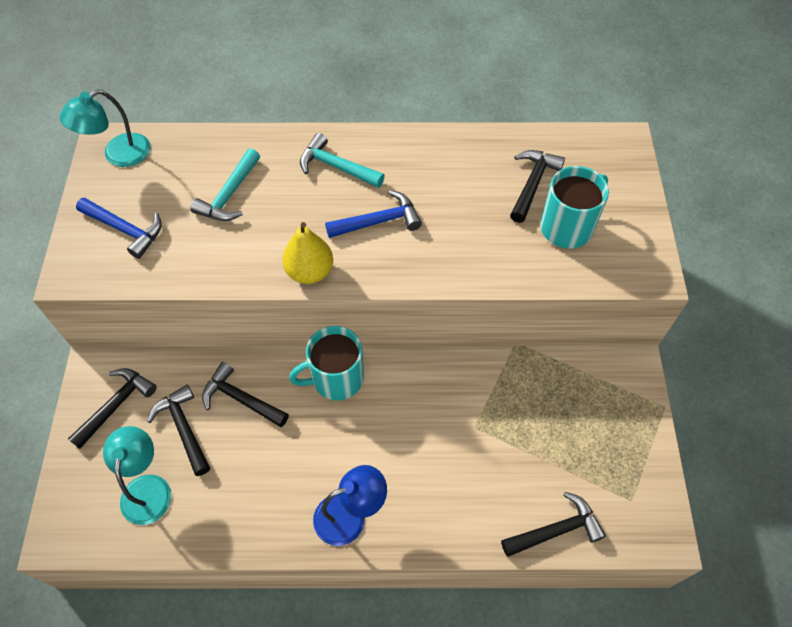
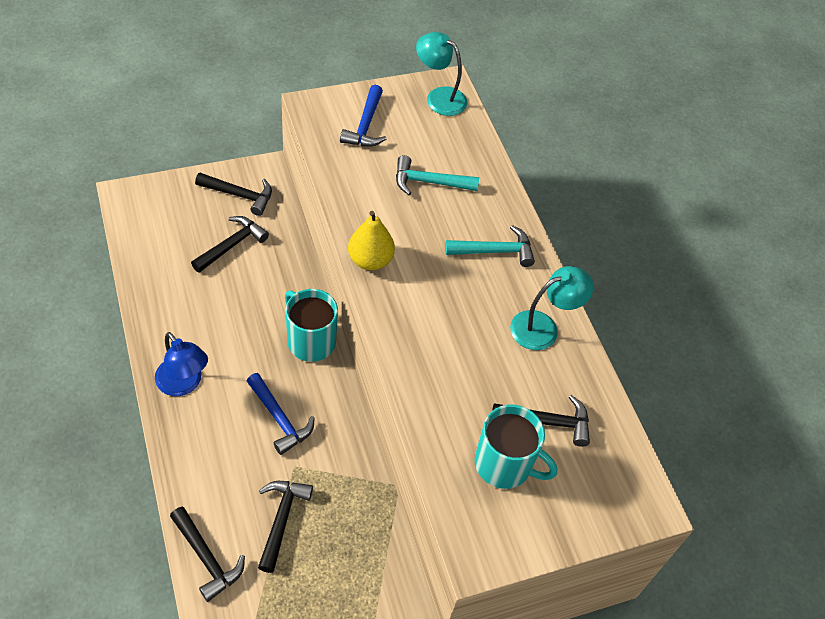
camera: 65 degrees right, 5 degrees down
(147, 488) = (175, 237): turquoise lamp -> turquoise lamp (543, 327)
(241, 399) = (269, 276): black hammer -> black hammer (281, 520)
(336, 167) = (494, 251): turquoise hammer -> turquoise hammer turned 75 degrees clockwise
(378, 221) = (445, 299): blue hammer -> blue hammer (279, 419)

